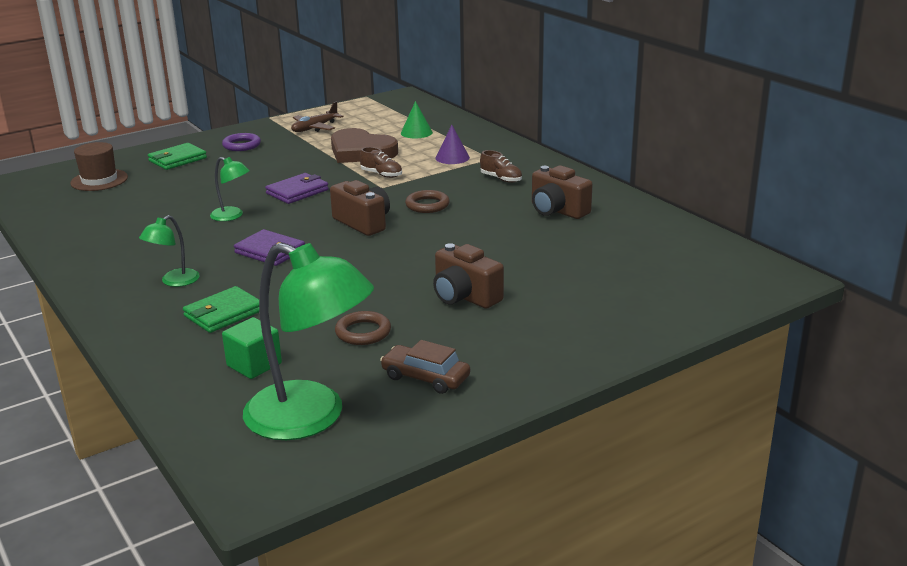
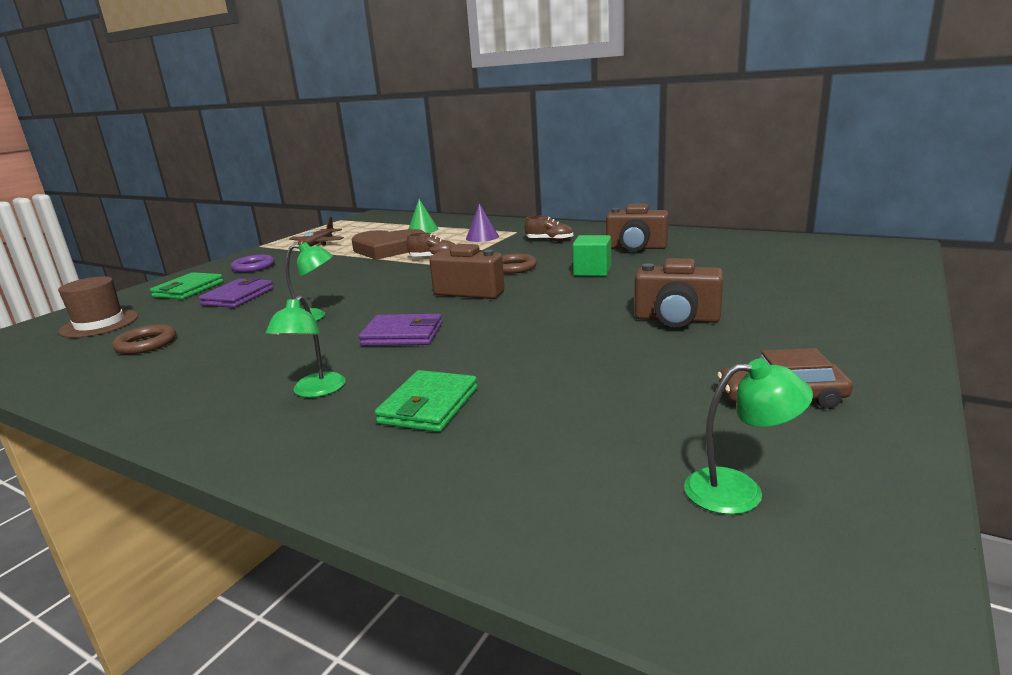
camera: 25 degrees left, 5 degrees down
(254, 365) = (556, 450): green cube -> green cube (592, 271)
(297, 192) = (364, 285): purple wallet -> purple wallet (238, 297)
(311, 418) = (739, 491): green lamp -> green lamp, size x0.47
(363, 332) = (631, 376): brown ring -> brown ring (146, 344)

